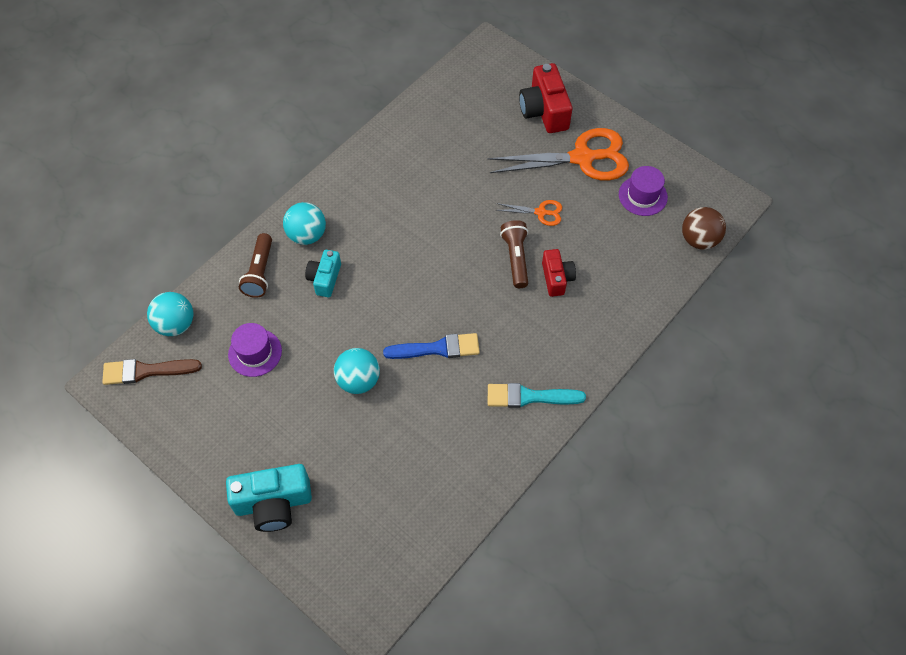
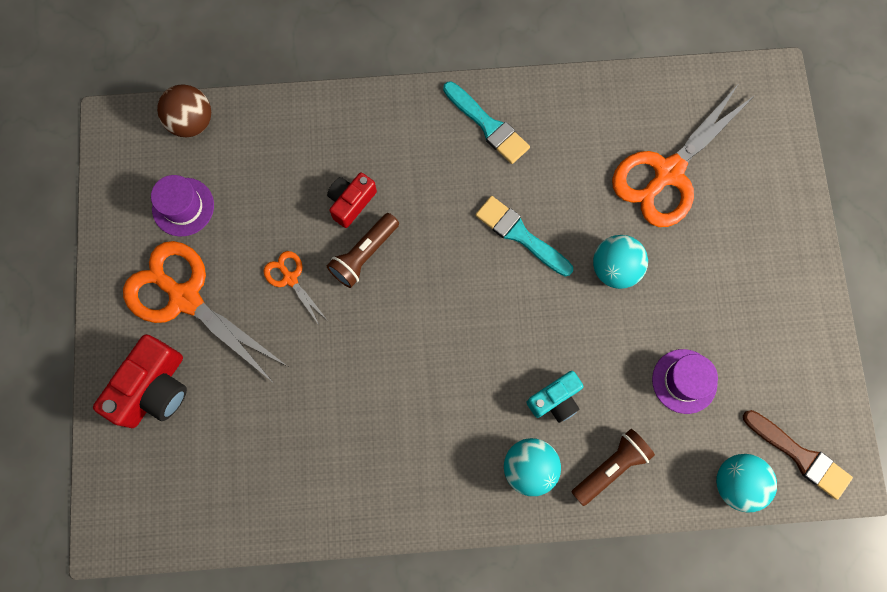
camera: 135 degrees left, 15 degrees up
(273, 503) = (775, 226): turquoise camera -> none
(381, 474) = (668, 173): none -> orange scissors
(437, 348) = (520, 235): blue brush -> turquoise brush

